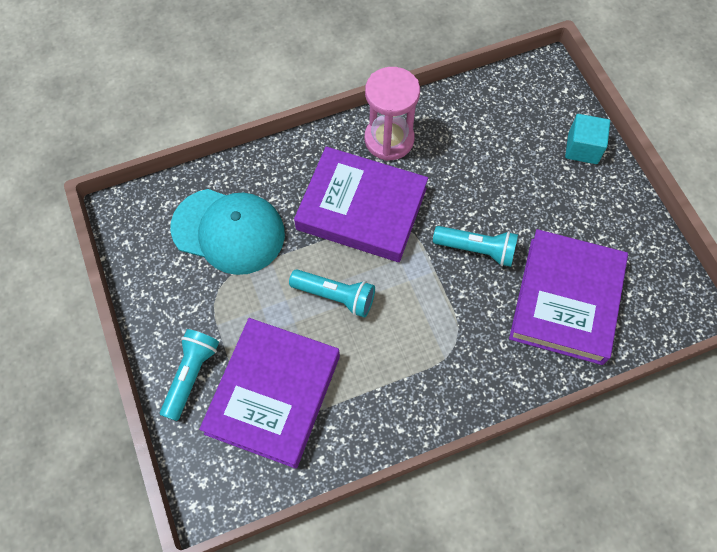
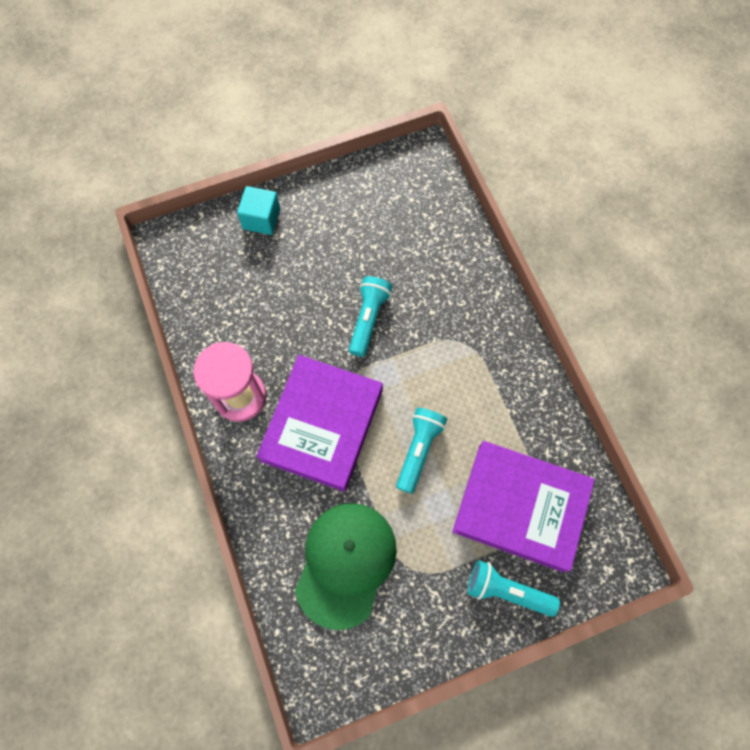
camera: 90 degrees left, 5 degrees up
(228, 231) = (345, 563): turquoise cap -> green cap
(566, 300) = (418, 248): purple book -> none

